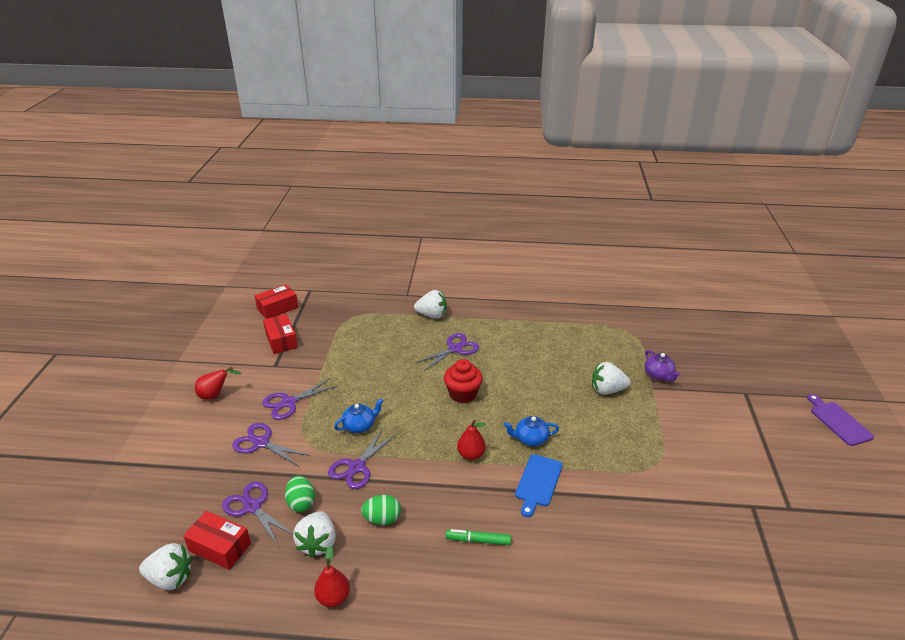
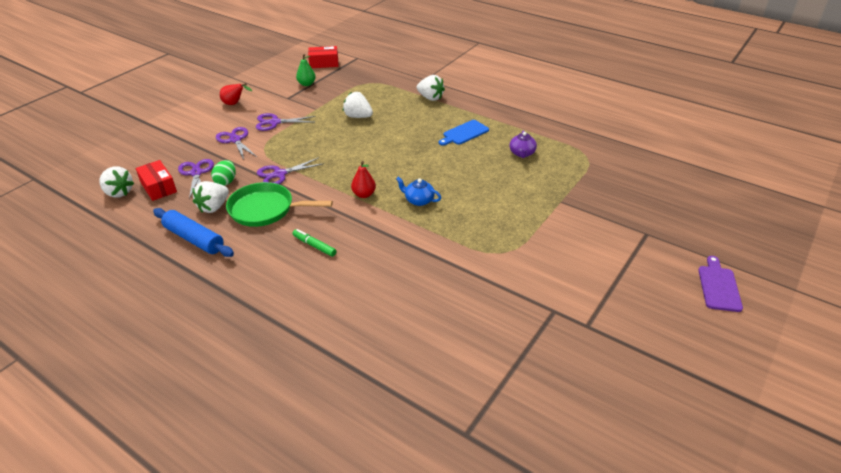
camera: 30 degrees right, 5 degrees up
(281, 340) = (306, 84): red box -> green pear
(333, 597) = (194, 239): red pear -> blue rolling pin
(360, 426) = (306, 151): blue teapot -> none
(382, 519) = (265, 209): green egg -> green pan
(455, 349) = (424, 125): purple scissors -> none
(462, 394) = (398, 155): red cupcake -> none
(538, 482) = (394, 229): blue cutting board -> blue cutting board (464, 133)
(607, 390) = (518, 190): white strawberry -> white strawberry (358, 116)
(658, 375) = (577, 194): purple teapot -> purple teapot (522, 153)

